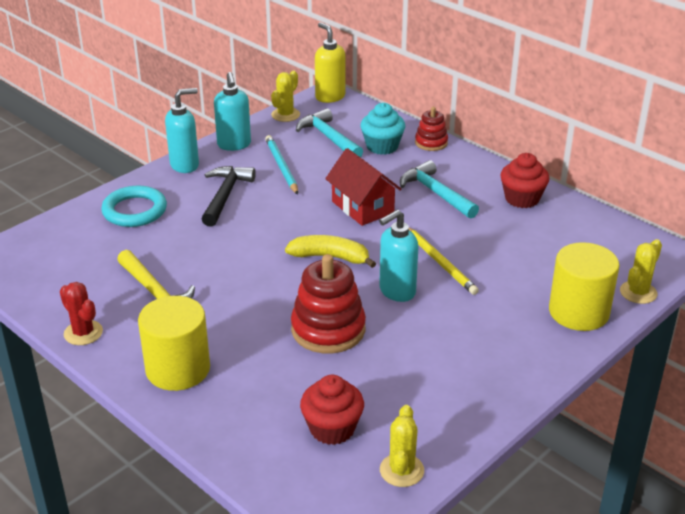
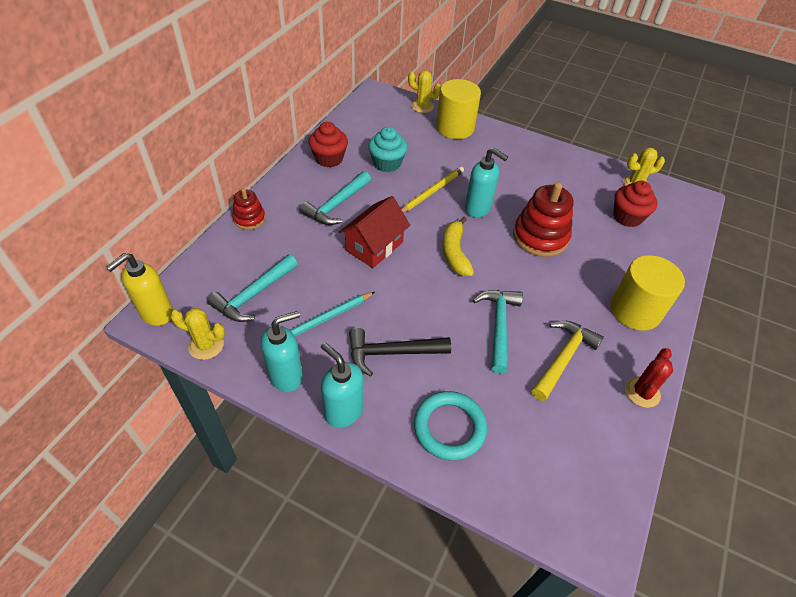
camera: 110 degrees left, 15 degrees up
(217, 262) = (498, 326): none -> turquoise hammer
(382, 146) = (263, 251): turquoise cupcake -> turquoise cupcake (387, 163)

